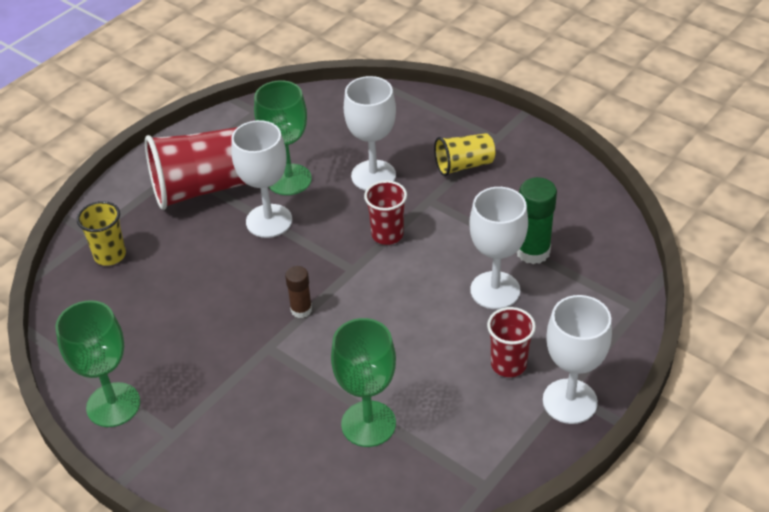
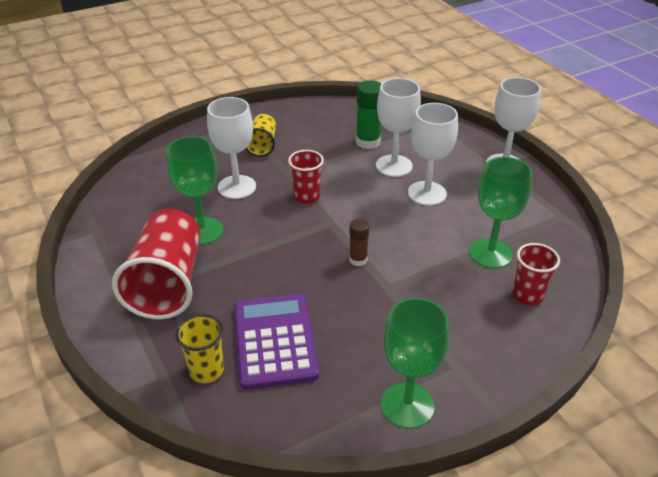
camera: 70 degrees left, 5 degrees down
(160, 286) = (275, 341): none -> purple calculator
(269, 221) = (243, 254): white goblet -> white goblet (427, 193)
(508, 364) = (463, 179): red cup -> red cup (527, 295)

